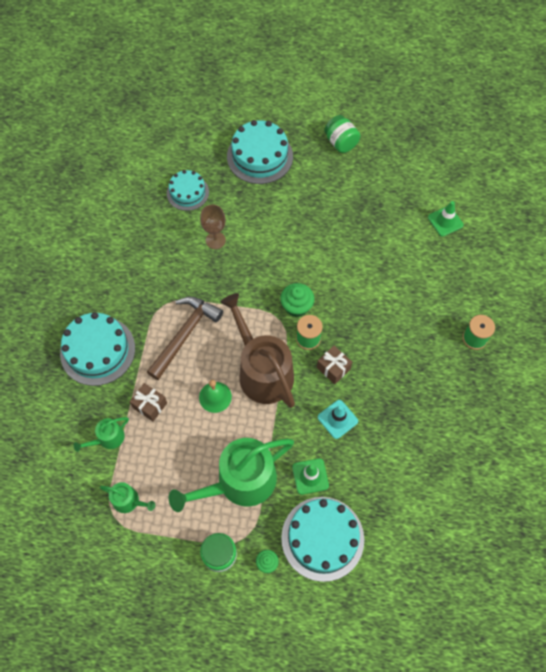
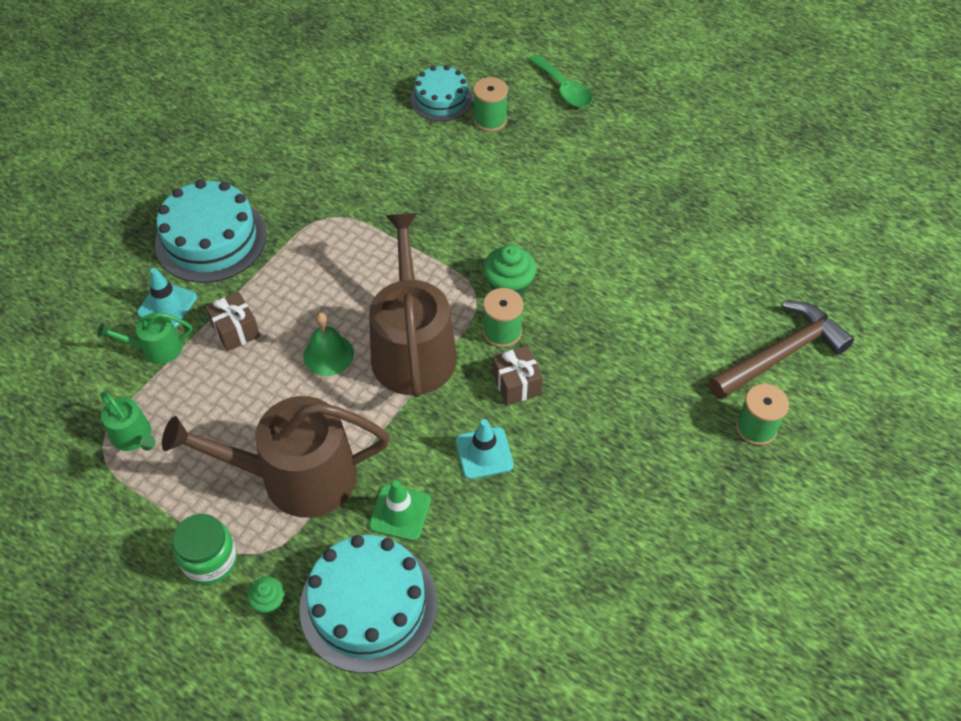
camera: 25 degrees right, 10 degrees down
(97, 407) = (167, 305): none -> turquoise traffic cone
(185, 334) = (335, 263): brown hammer -> brown hammer (781, 354)
(215, 240) = (444, 166): brown goblet -> none
(226, 196) = (490, 120): none -> green spool
(239, 482) = (296, 476): green watering can -> brown watering can
(260, 156) = (564, 89): turquoise cake -> green spoon
(341, 142) = (688, 109): green jar -> none
(445, 221) = (792, 257): green traffic cone -> none

